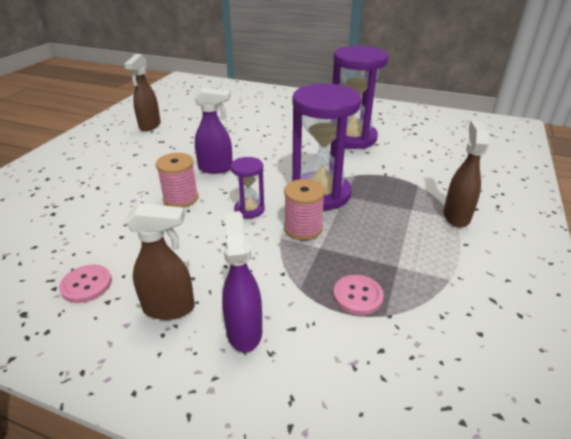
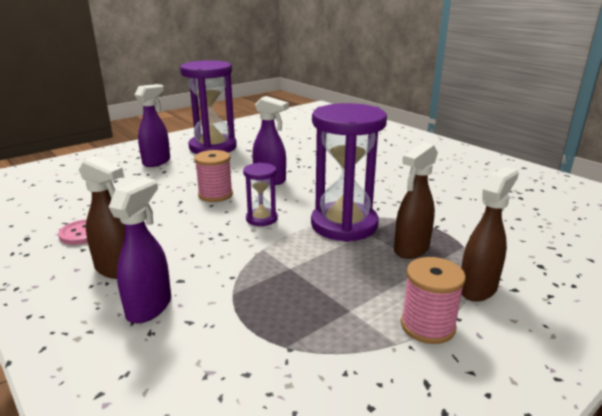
camera: 30 degrees right, 10 degrees down
(77, 178) = (157, 162): none -> purple spray bottle
(149, 126) = (252, 137): brown spray bottle -> brown spray bottle (411, 249)
(303, 228) = (292, 248): pink spool -> pink spool (427, 326)
(352, 138) = (436, 186): purple hourglass -> purple hourglass (213, 147)
(357, 296) = (278, 320): pink button -> none

